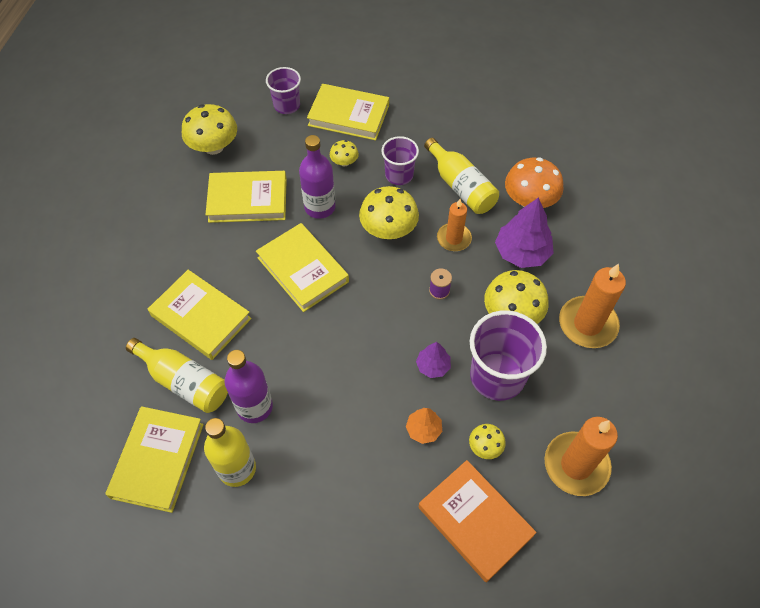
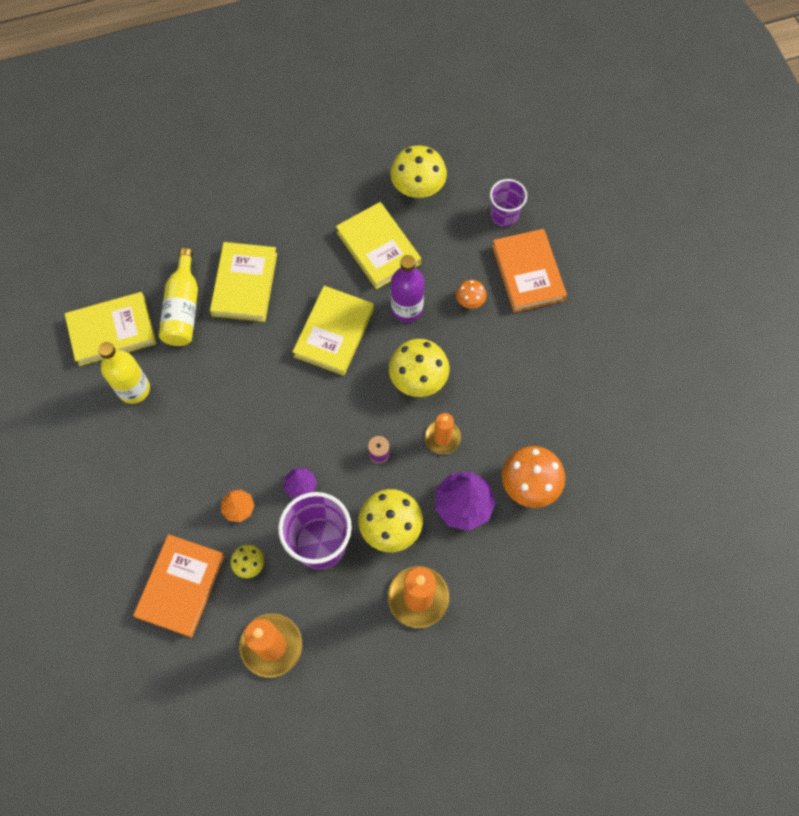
camera: 60 degrees right, 10 degrees up
(254, 407) = (190, 371): purple bottle -> none
(344, 162) = (470, 300): yellow mushroom -> orange mushroom
(348, 115) = (528, 273): yellow book -> orange book
(399, 175) = (485, 354): purple cup -> none
(461, 186) = (506, 414): yellow bottle -> none

